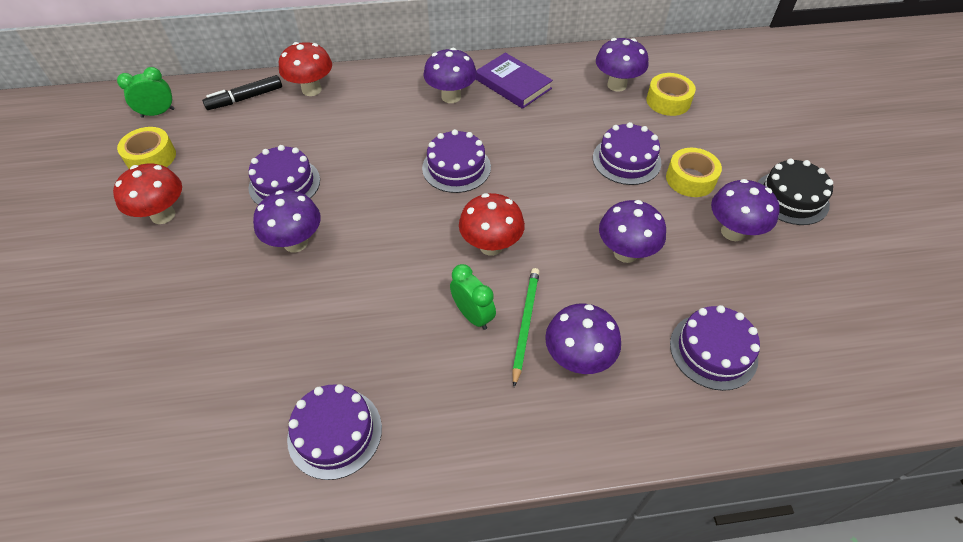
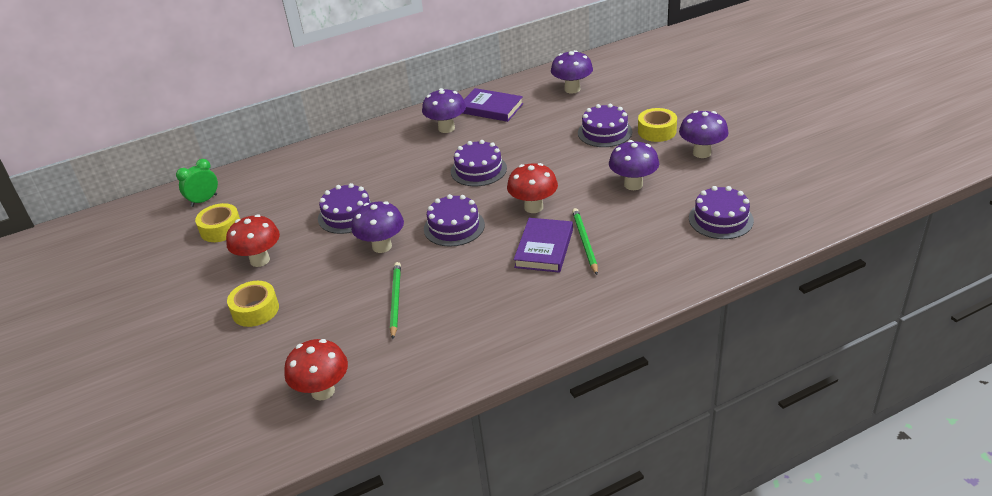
camera: 15 degrees left, 15 degrees down
(245, 98) = (274, 172): black marker -> none
(266, 331) = (395, 300): none -> green pencil
(311, 90) = (327, 152): red mushroom -> red mushroom (323, 391)
(335, 432) = (485, 336): purple cake -> purple cake (454, 227)
(473, 315) = (544, 248): green clock -> purple book
(578, 358) = (632, 249): purple mushroom -> none
(668, 101) = (616, 89): yellow tape -> yellow tape (255, 310)
(791, 198) = (732, 123): black cake -> none

